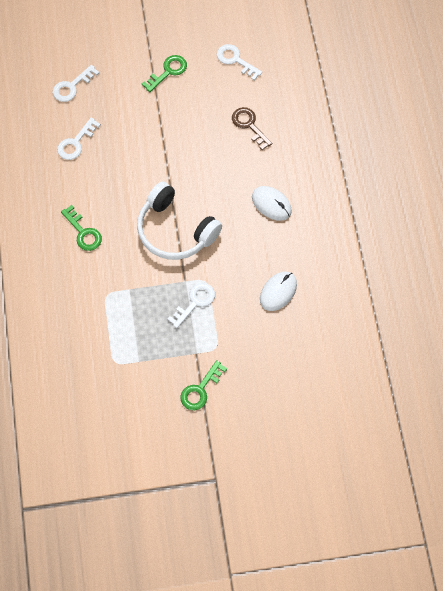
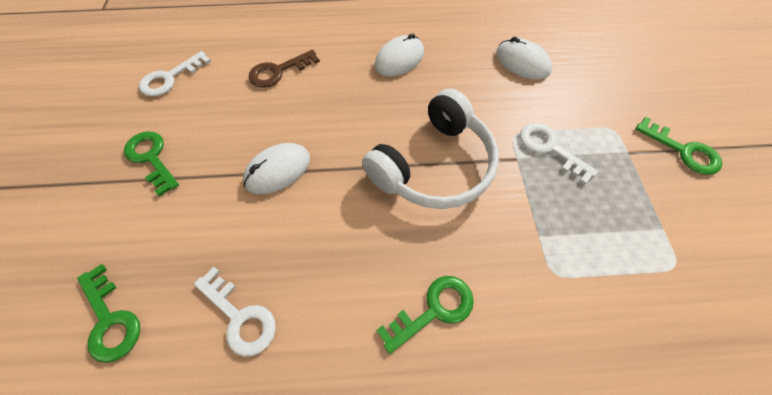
camera: 85 degrees left, 5 degrees down
(72, 86) = (110, 319): white key -> green key
(164, 142) = (278, 170): none -> white mouse

